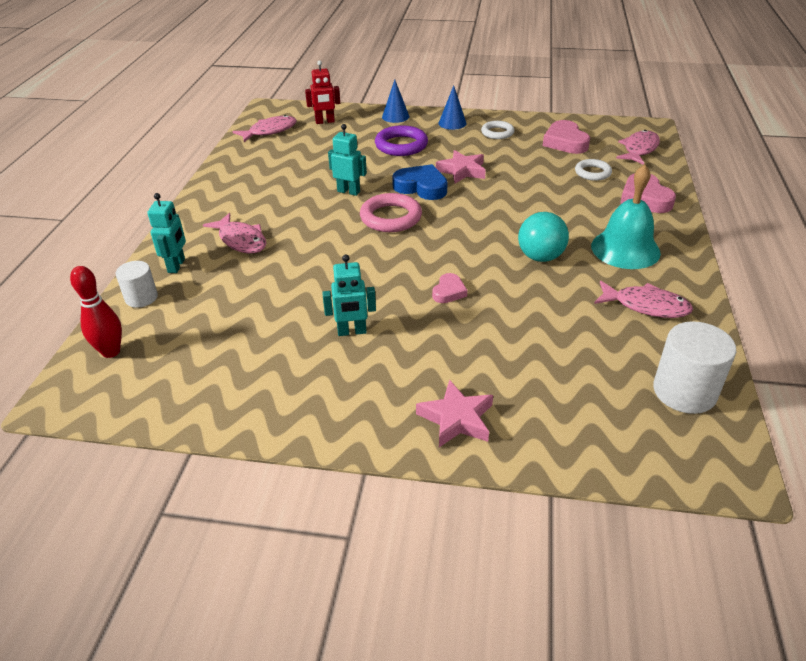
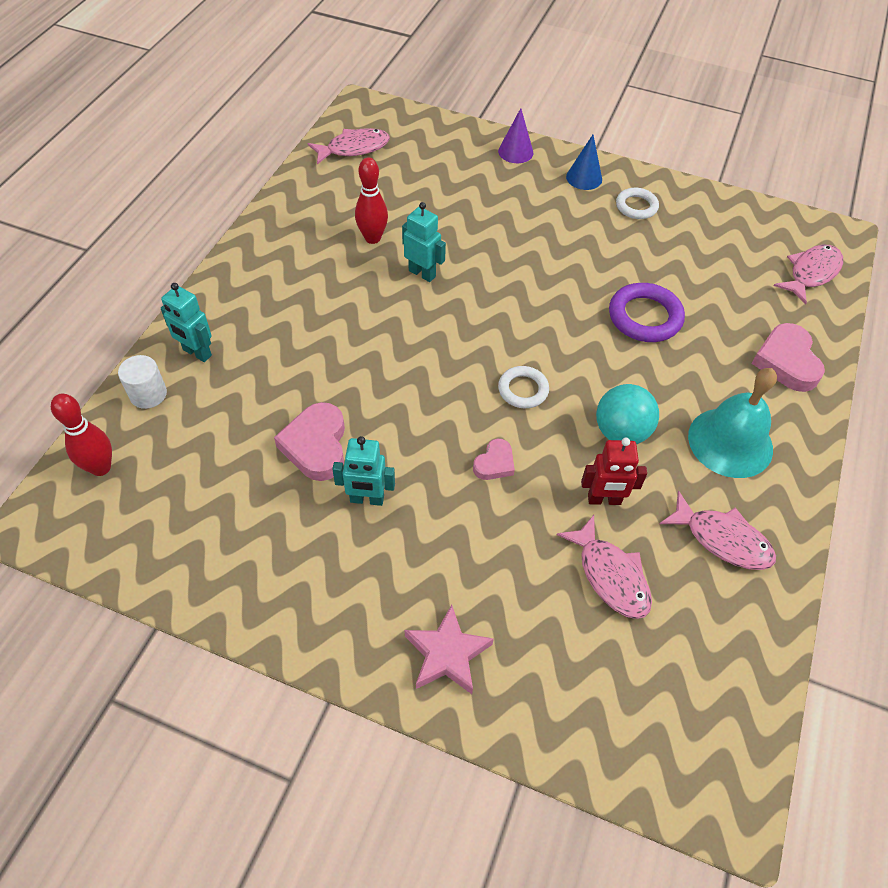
camera: 10 degrees right, 15 degrees up
(177, 266) = (197, 353): turquoise robot -> turquoise robot turned 105 degrees clockwise
(241, 240) = (277, 328): pink fish -> pink fish (610, 575)
(302, 177) = (372, 238): none -> red bowling pin
(325, 122) = (425, 144): red robot -> red robot (604, 500)
(391, 217) = (460, 328): pink ring -> none
(395, 116) = (515, 152): blue cone -> purple cone
(401, 145) = (508, 205): purple ring -> purple ring (645, 317)
(421, 187) = (512, 284): blue heart -> none
(462, 171) = (570, 266): pink star -> none
(565, 142) = (718, 241): pink heart -> pink heart (316, 445)
(592, 173) = (735, 303): white ring -> white ring (523, 390)
(684, 391) = (719, 679): white cylinder -> none

